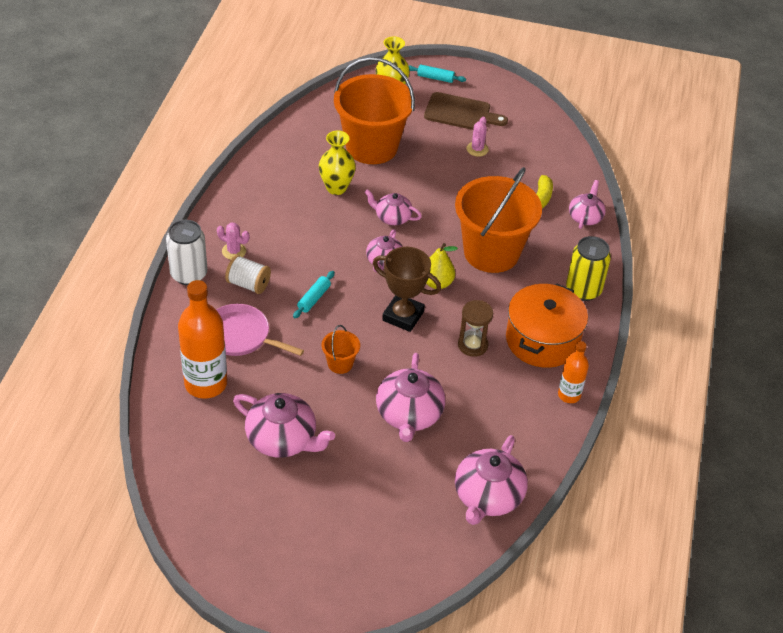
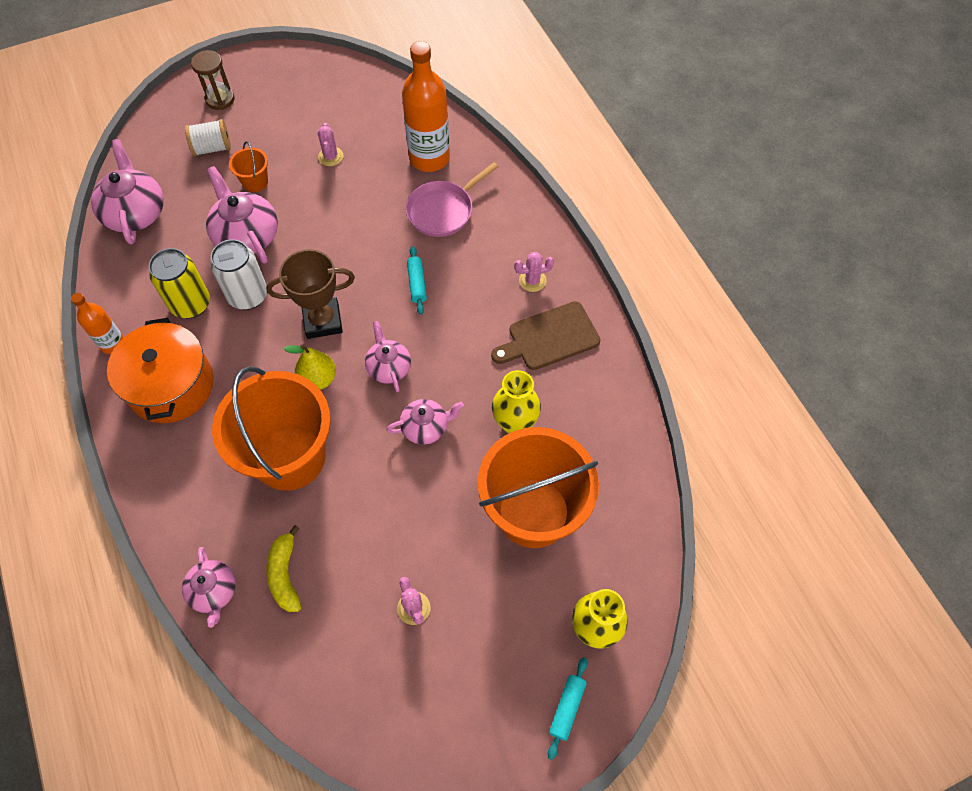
camera: 145 degrees right, 15 degrees up
(189, 274) = (544, 233): white can -> white can (248, 295)
(241, 336) = (443, 210): pink pan -> pink pan turned 150 degrees clockwise
(248, 284) = (486, 258): white spool -> white spool (212, 148)
(282, 439) = (330, 156): pink teapot -> pink cactus
(340, 363) = (340, 241): orange bucket -> orange bucket (255, 182)
(435, 78) = (567, 708): turquoise rolling pin -> turquoise rolling pin turned 45 degrees counterclockwise
(460, 113) = (482, 661): brown cutting board -> brown cutting board (549, 337)
(472, 345) = (236, 335): brown hourglass -> brown hourglass (220, 99)
(583, 290) = (160, 477): yellow can -> yellow can (191, 304)

